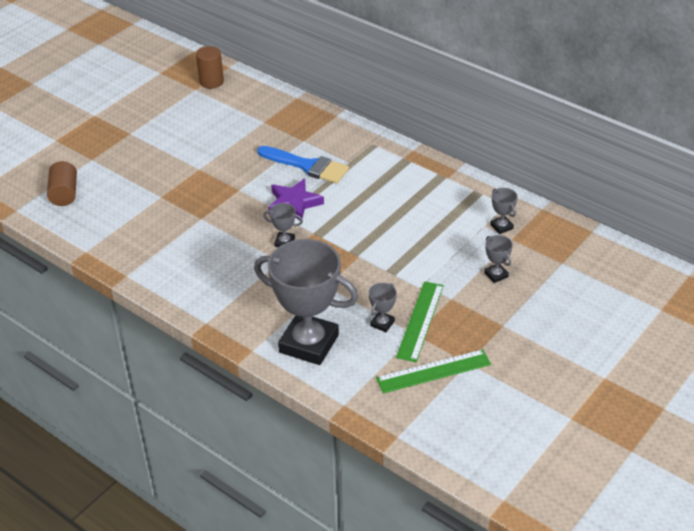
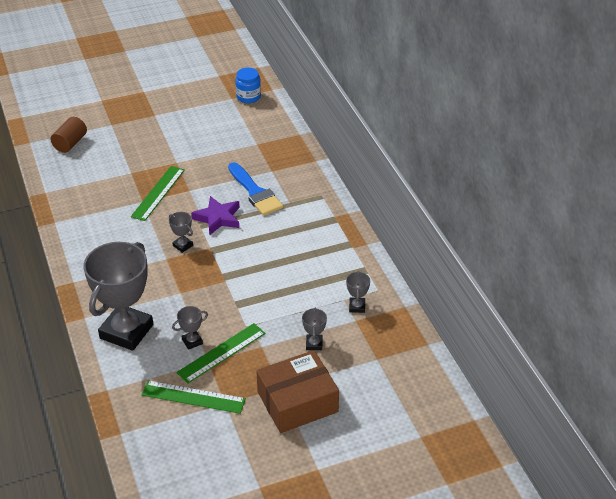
camera: 30 degrees right, 0 degrees up
(209, 204) = (158, 193): none -> green ruler
(211, 82) = (248, 97): brown cylinder -> blue jar
(309, 344) = (126, 331): grey trophy -> grey trophy turned 60 degrees clockwise
(531, 330) = (297, 402): none -> brown box

